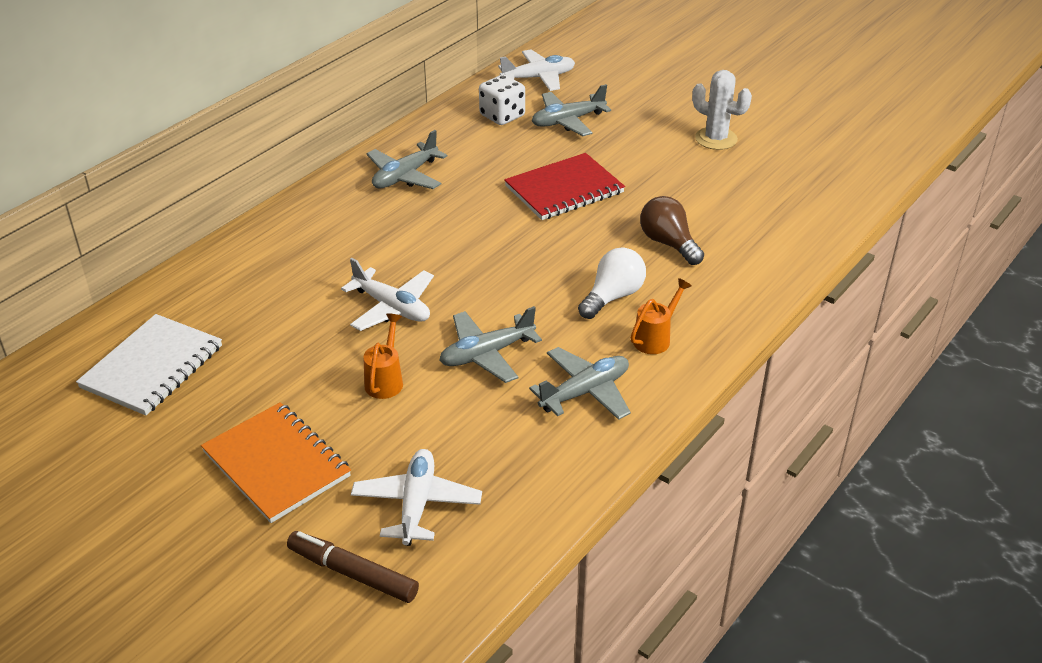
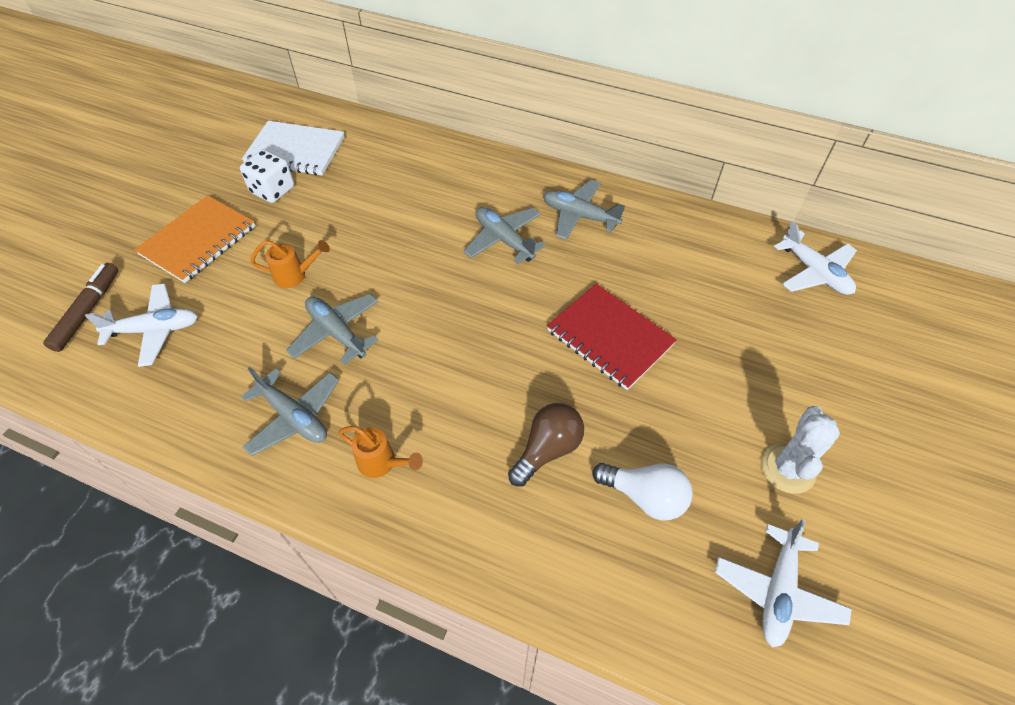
camera: 75 degrees right, 15 degrees up
(392, 307) = (387, 256): white plane -> white plane (777, 591)
(502, 116) = (720, 259): white dice -> white dice (273, 190)
(567, 121) = (741, 314): grey plane -> grey plane (504, 240)
(612, 297) = (440, 413): white light bulb -> white light bulb (644, 496)

